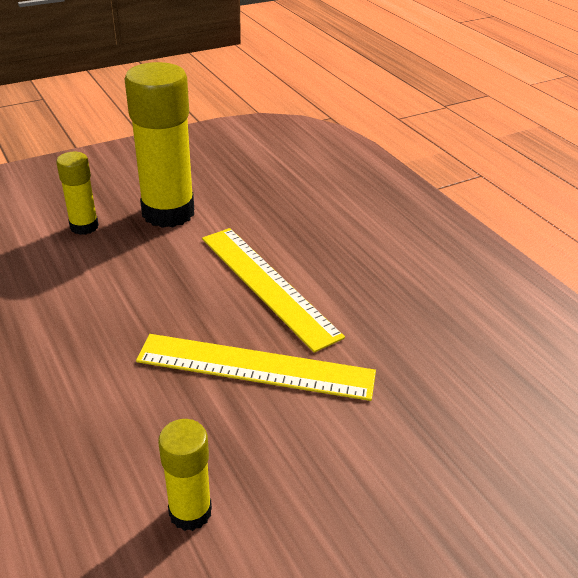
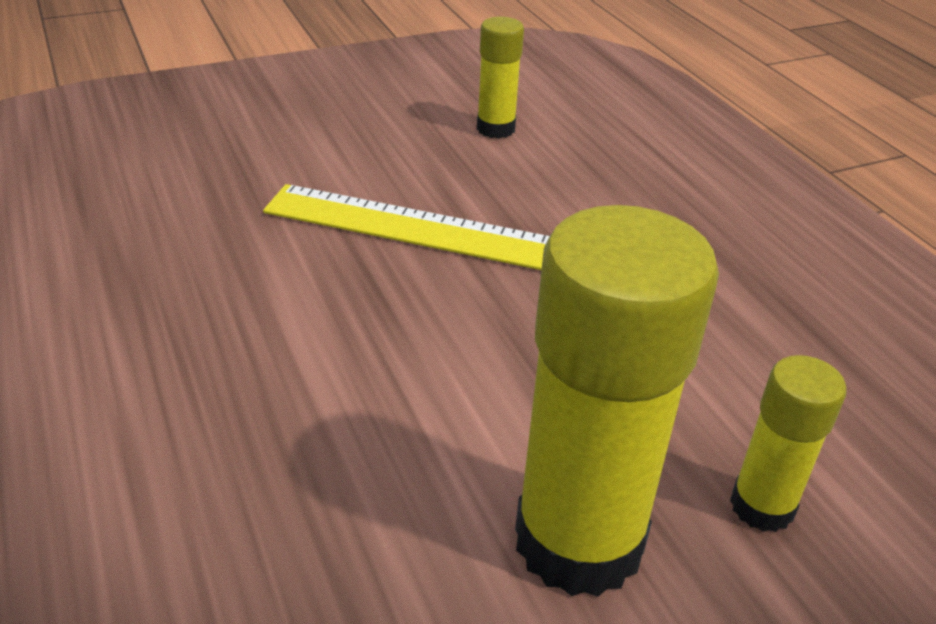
camera: 175 degrees left, 0 degrees up
(267, 285) = (377, 339): yellow ruler -> none

